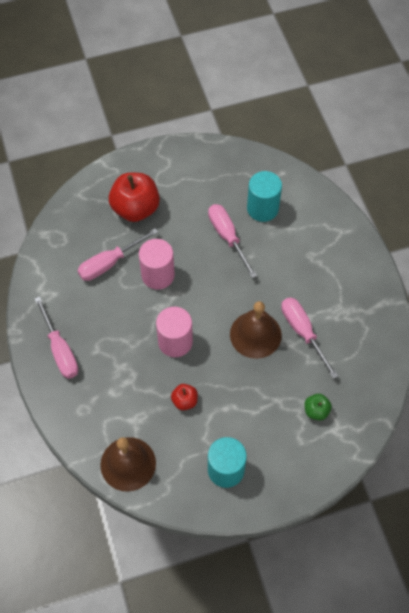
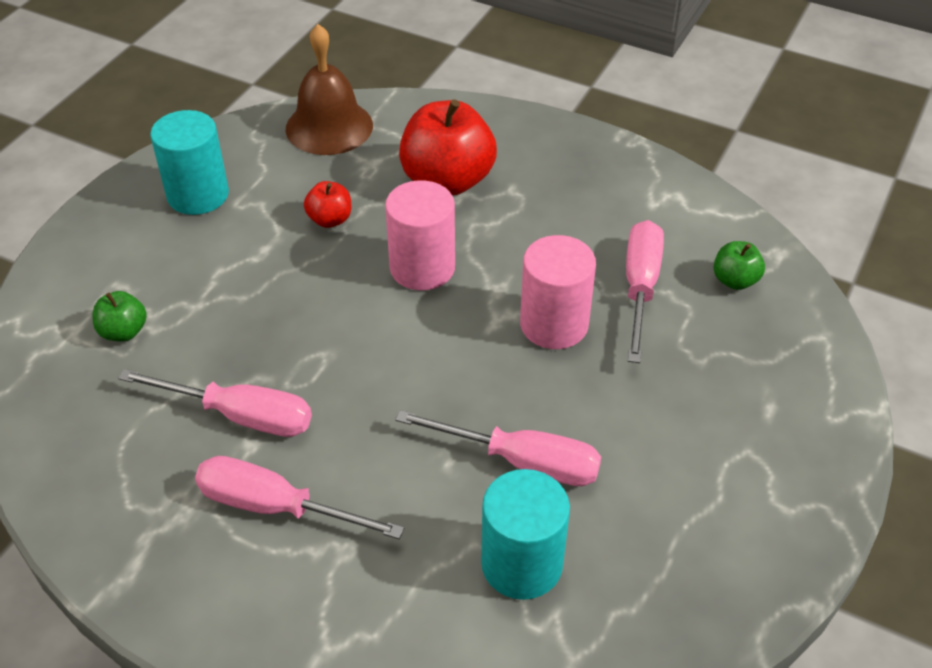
camera: 135 degrees right, 15 degrees down
(60, 350) = (555, 161): pink screwdriver -> pink screwdriver (276, 507)
(74, 237) = (735, 280): none -> green apple
(135, 208) = (717, 385): red apple -> red apple (447, 180)
(255, 334) = (314, 358): brown bell -> none

